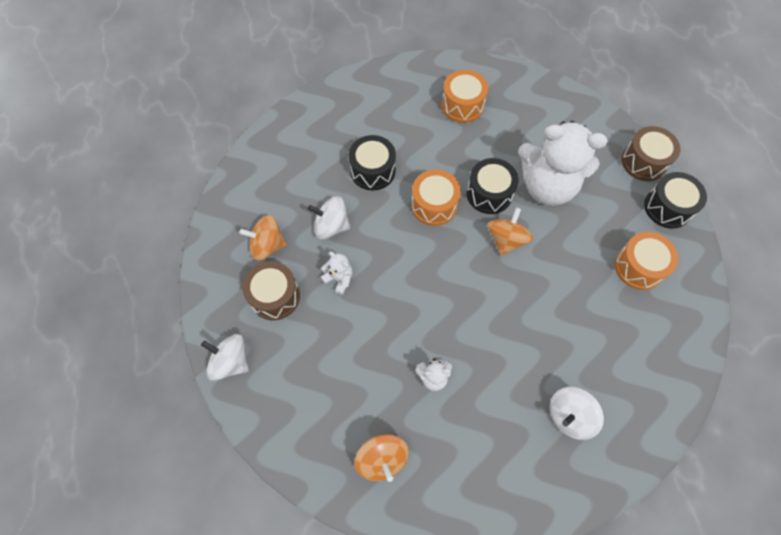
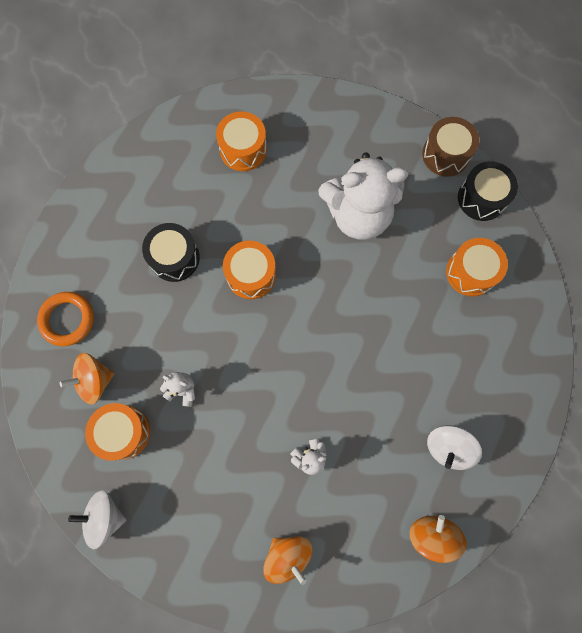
camera: 20 degrees left, 10 degrees up
(264, 190) = (67, 319): none -> orange ring
(275, 296) = (123, 432): brown drum -> orange drum
(331, 226) = (153, 335): white spinning top -> none
(489, 193) = (303, 243): black drum -> none
(506, 240) = (335, 288): orange spinning top -> orange spinning top (432, 535)

